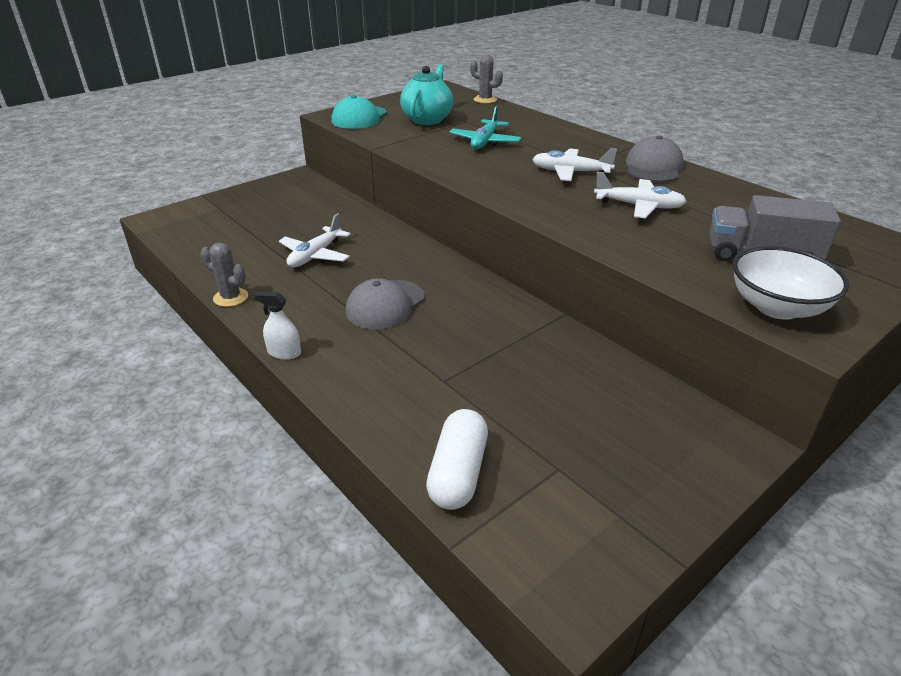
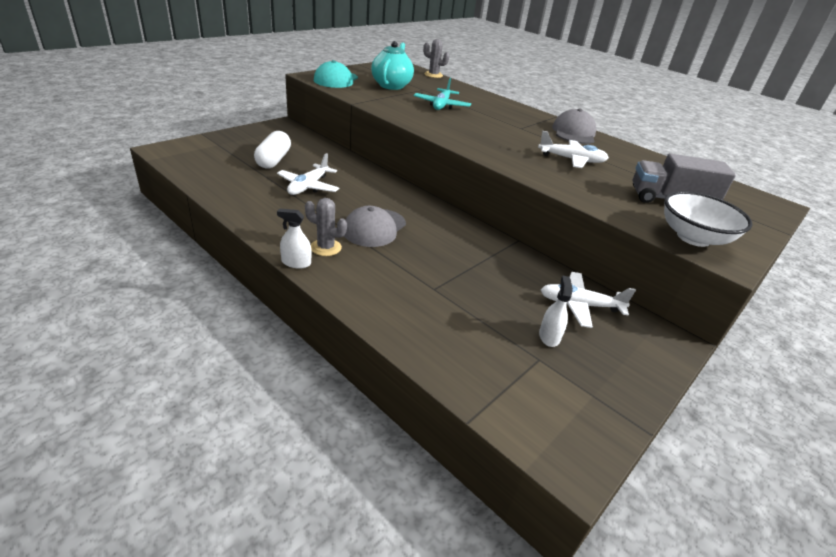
camera: 10 degrees left, 0 degrees up
(230, 297) = (241, 216): grey cactus -> grey cactus (326, 247)
(458, 473) = (460, 362): white capsule -> white capsule (273, 160)
(570, 172) = (513, 132): white plane -> white plane (580, 305)
(578, 439) = (549, 336): none -> white spray bottle

